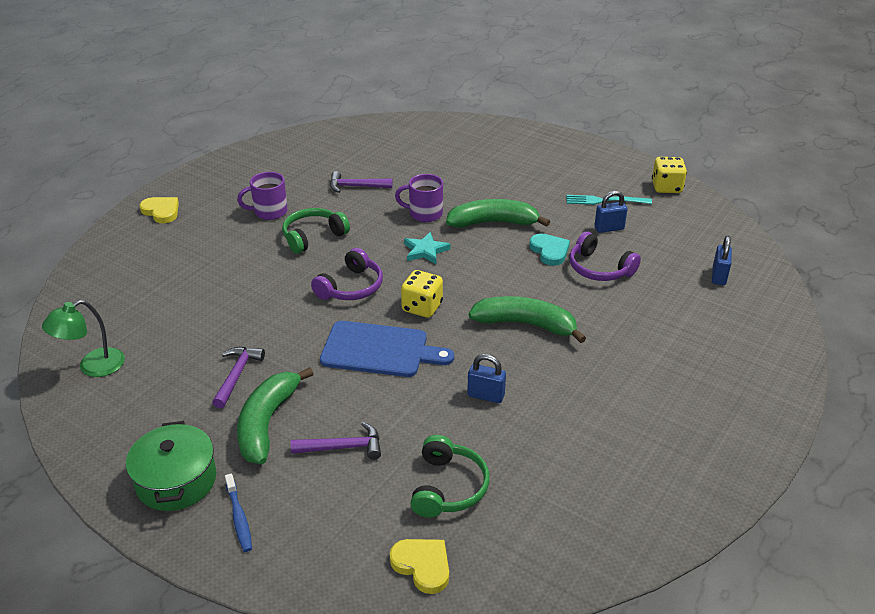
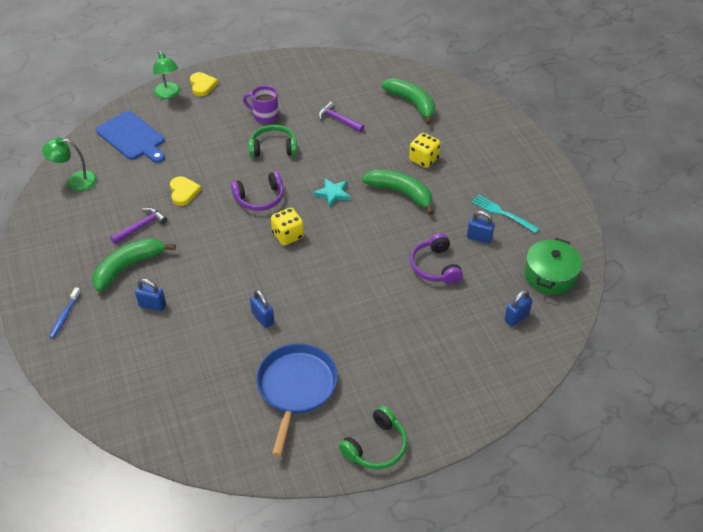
camera: 35 degrees right, 10 degrees up
(126, 234) = (168, 94): none -> green lamp
(176, 480) = (55, 276): green pot -> green pot (550, 275)
(343, 447) = (152, 305): purple hammer -> blue padlock
(379, 350) = (233, 252): blue cutting board -> blue cutting board (132, 137)
(422, 565) = (125, 400): yellow heart -> yellow heart (183, 192)
(424, 214) = (361, 163): purple mug -> none
(448, 487) = (183, 363): green headphones -> green headphones (376, 446)
(526, 324) = (339, 282): green banana -> green banana (412, 104)
(549, 251) = (415, 235): turquoise heart -> none
(598, 442) = (296, 387): none -> blue pan
(666, 187) = (565, 224): yellow dice -> yellow dice (423, 159)

